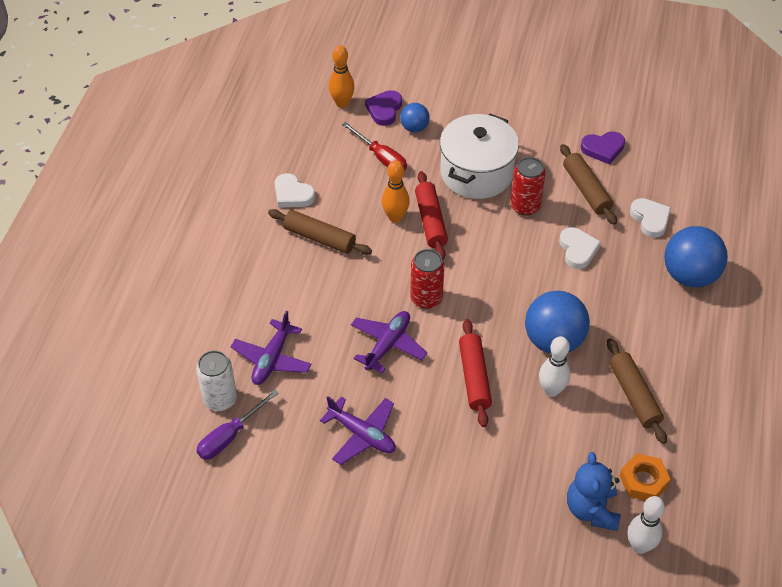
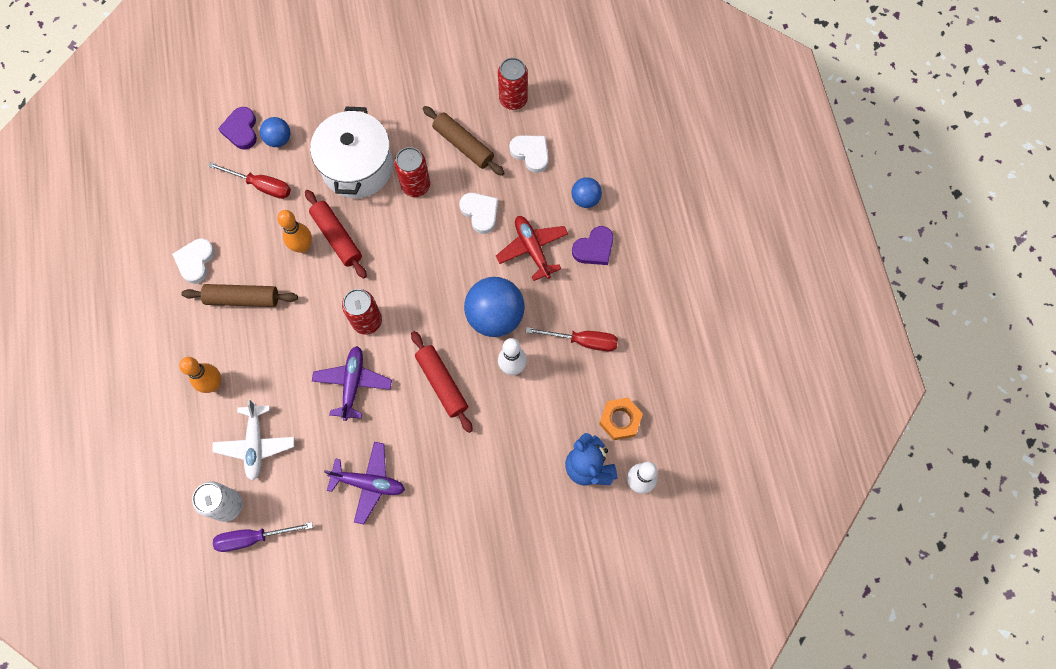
camera: 25 degrees left, 20 degrees up
(230, 436) = (253, 538): purple screwdriver -> purple screwdriver turned 60 degrees clockwise
(272, 359) = (255, 444): purple plane -> white plane
(292, 194) = (195, 261): white heart -> white heart turned 90 degrees clockwise
(342, 103) = (197, 139): orange bowling pin -> orange bowling pin (213, 384)
(603, 149) = (461, 93): purple heart -> purple heart (594, 248)
(616, 298) = (532, 249): none -> red plane
(634, 395) = (583, 341): brown rolling pin -> red screwdriver
(652, 170) = (513, 99): none -> red can
(689, 275) = (585, 199): blue ball -> blue ball, size x0.53

